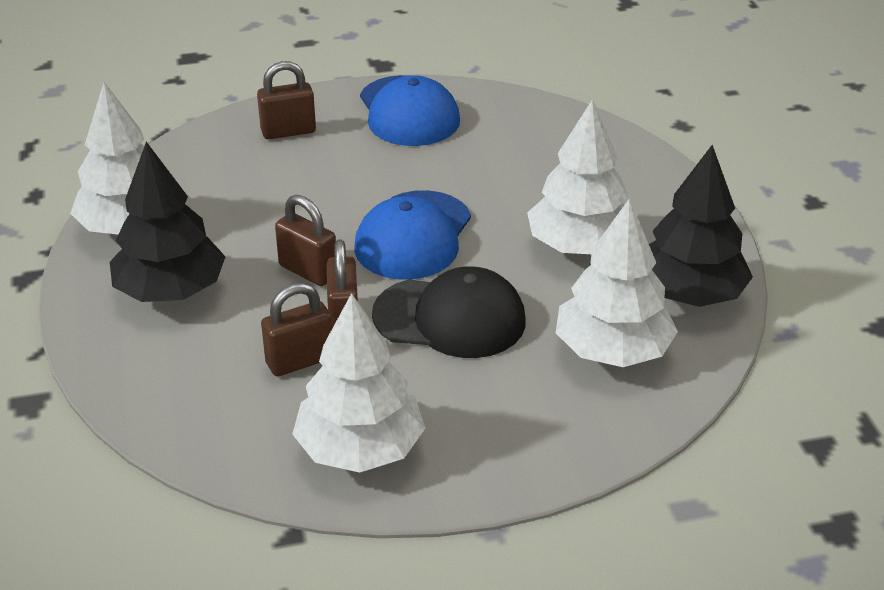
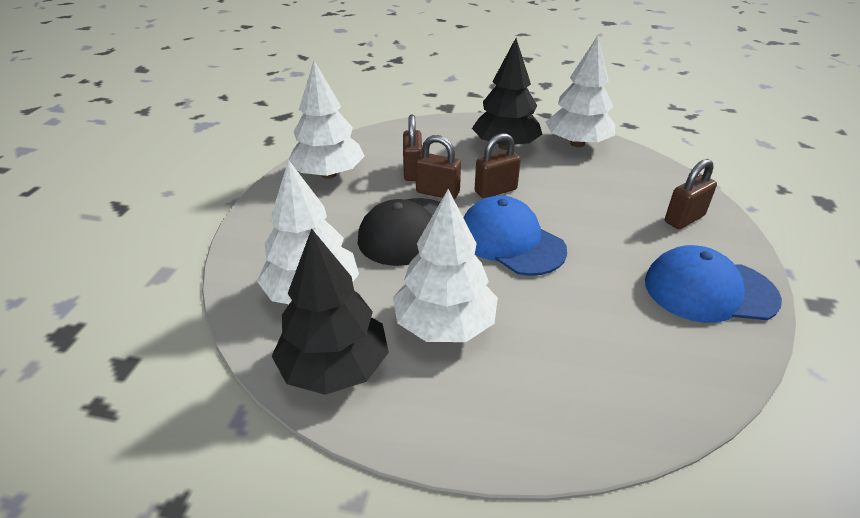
camera: 115 degrees right, 0 degrees up
(288, 131) = (684, 219): brown padlock -> brown padlock turned 45 degrees clockwise

